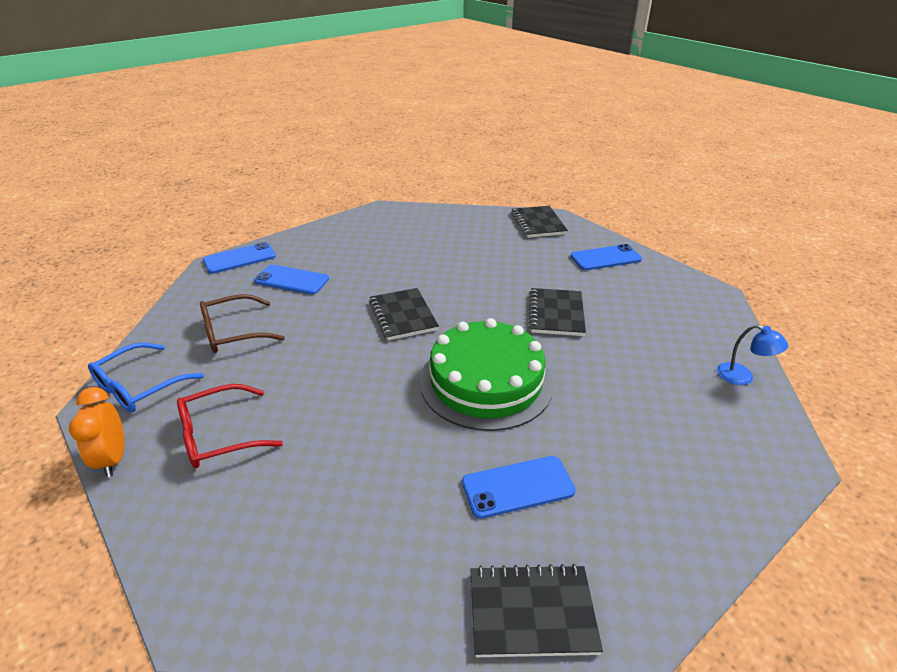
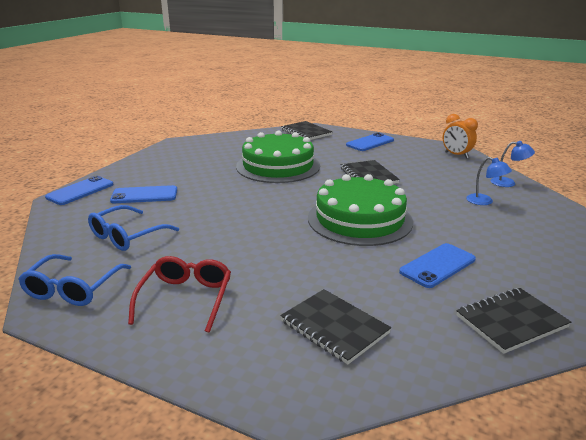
camera: 25 degrees left, 10 degrees down
(113, 459) = (100, 339): orange clock -> orange clock (456, 155)
(219, 435) = (186, 298): red glasses -> red glasses turned 150 degrees clockwise
(234, 333) = (127, 236): brown glasses -> blue glasses
(403, 316) = (261, 198): black notebook -> black notebook (334, 327)
(461, 271) = (278, 166): none -> green cake
(676, 401) = (484, 201): none -> blue lamp

